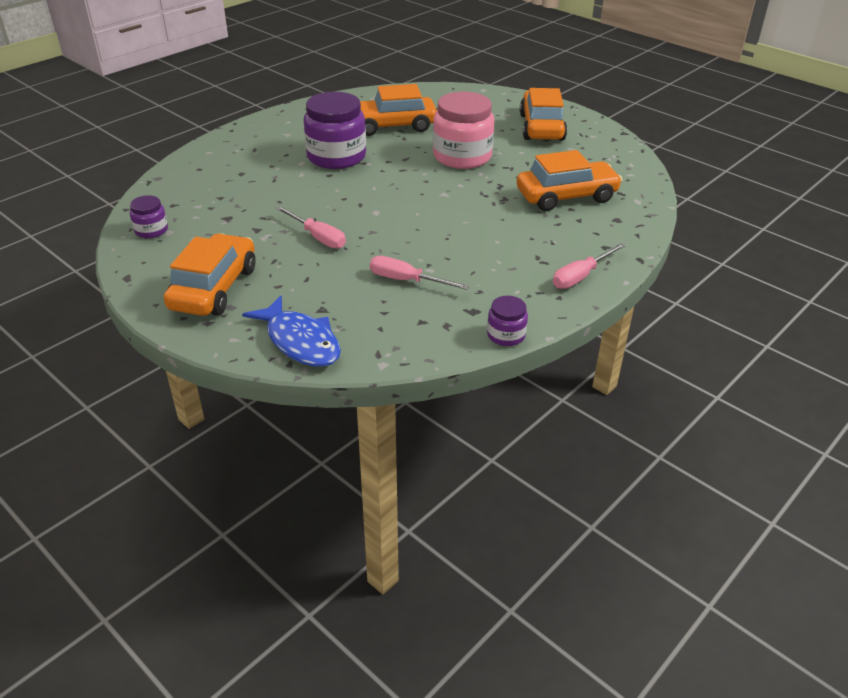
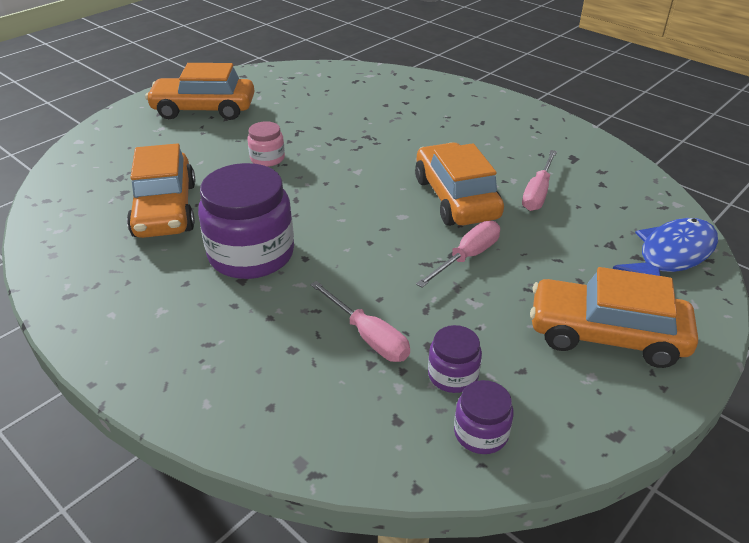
camera: 90 degrees left, 0 degrees up
(462, 156) = (267, 158): pink jar -> pink jar, size x0.48
(506, 335) = (601, 143): purple jar -> purple jar (452, 375)
(566, 196) = (362, 105): orange car -> orange car (455, 198)
(580, 276) = (501, 107): pink screwdriver -> pink screwdriver (368, 336)

